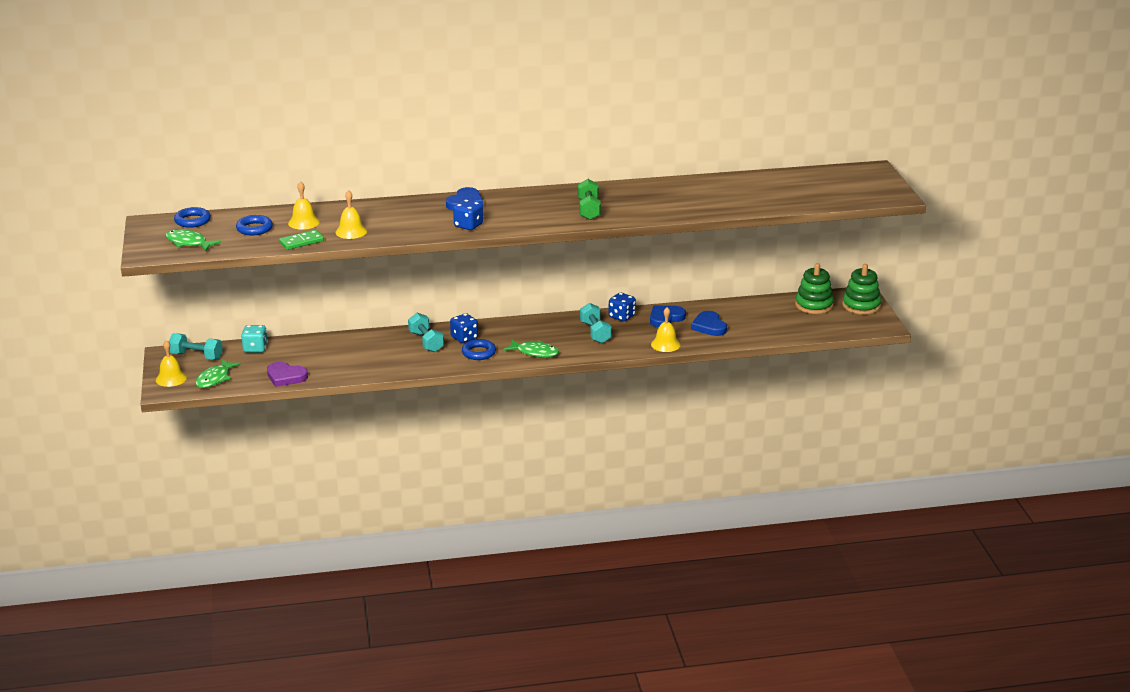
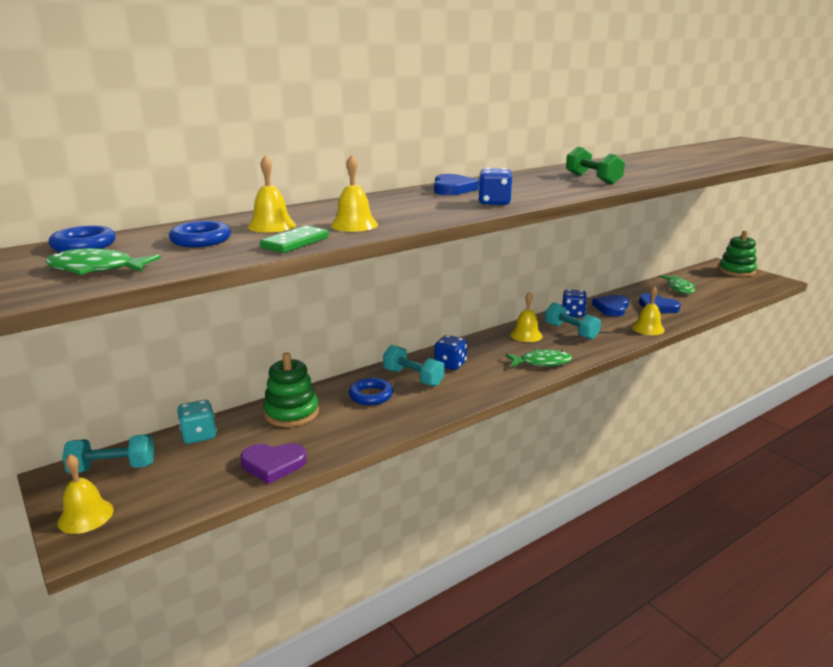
camera: 25 degrees left, 5 degrees down
(215, 378) = (163, 496): green fish -> green fish (679, 288)
(479, 353) = (485, 376): blue ring -> blue ring (370, 395)
(554, 327) = (526, 335): none -> yellow bell
(814, 305) = (704, 277): green stacking toy -> green stacking toy (291, 413)

